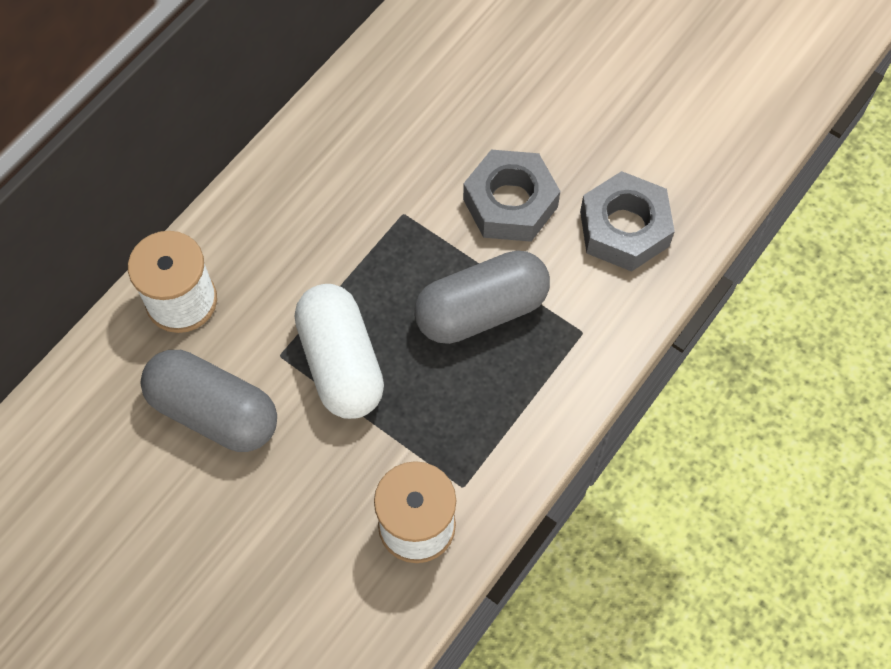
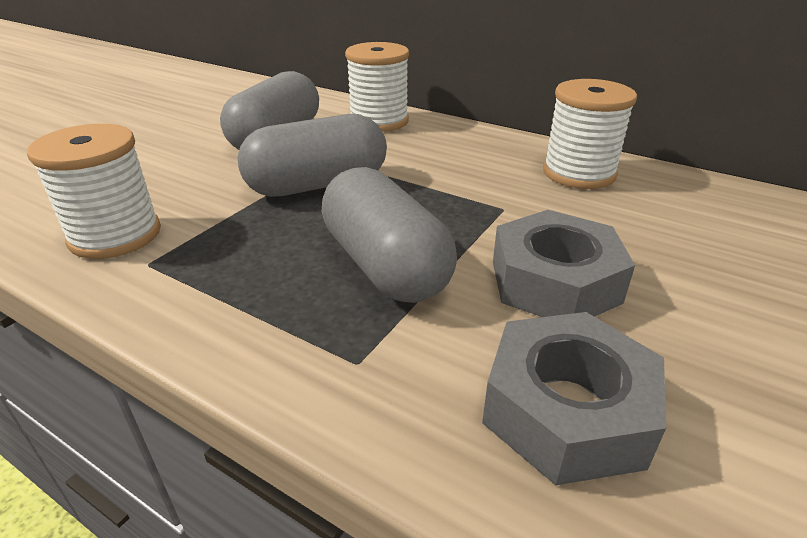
camera: 85 degrees right, 30 degrees down
(341, 363) = (317, 185): white capsule -> grey capsule
(346, 138) = (579, 173): none -> white spool

